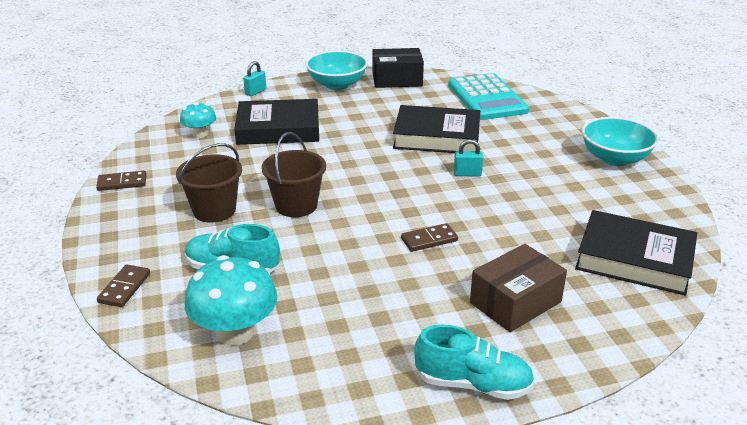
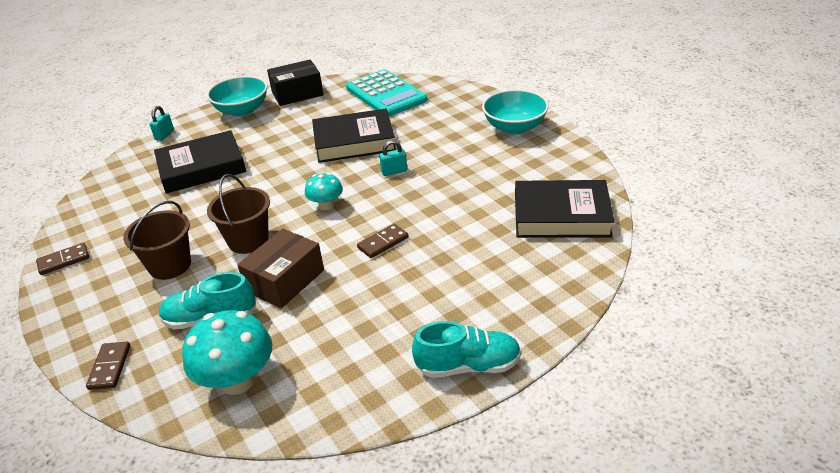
camera: 15 degrees left, 5 degrees up
(200, 134) = (125, 191): turquoise mushroom -> turquoise mushroom (326, 205)
(515, 302) = (477, 281): brown box -> brown box (285, 280)

